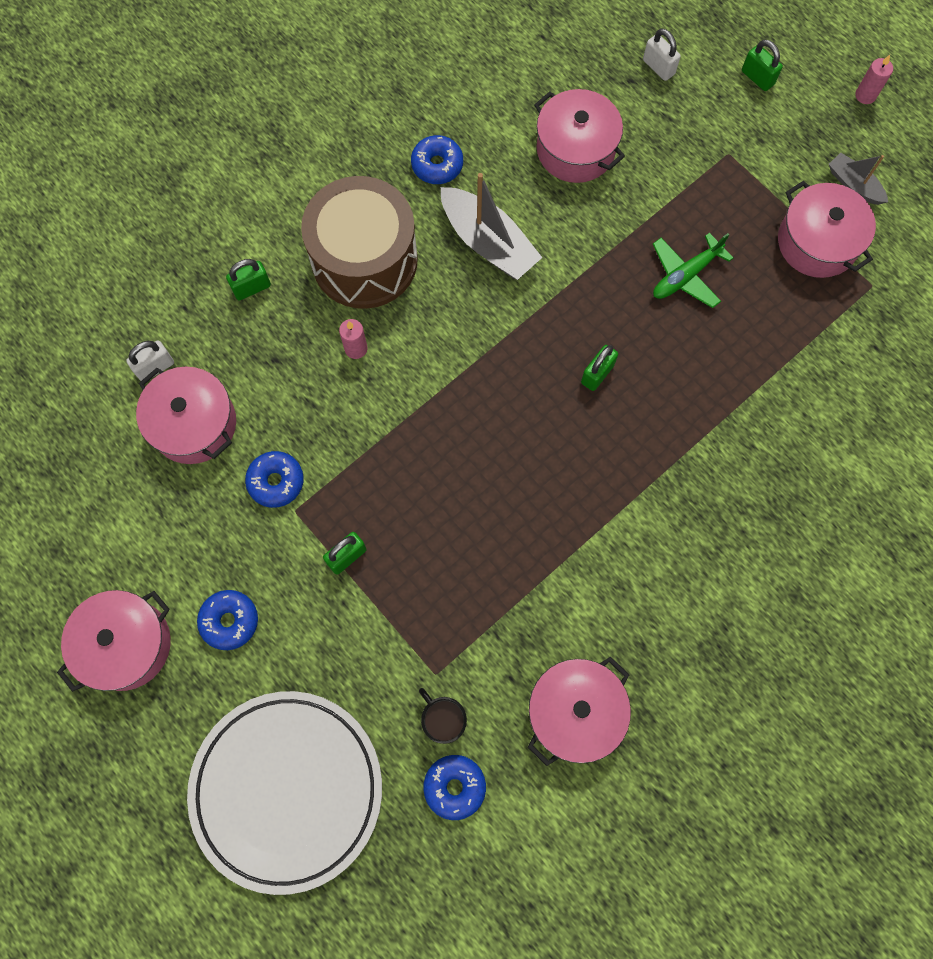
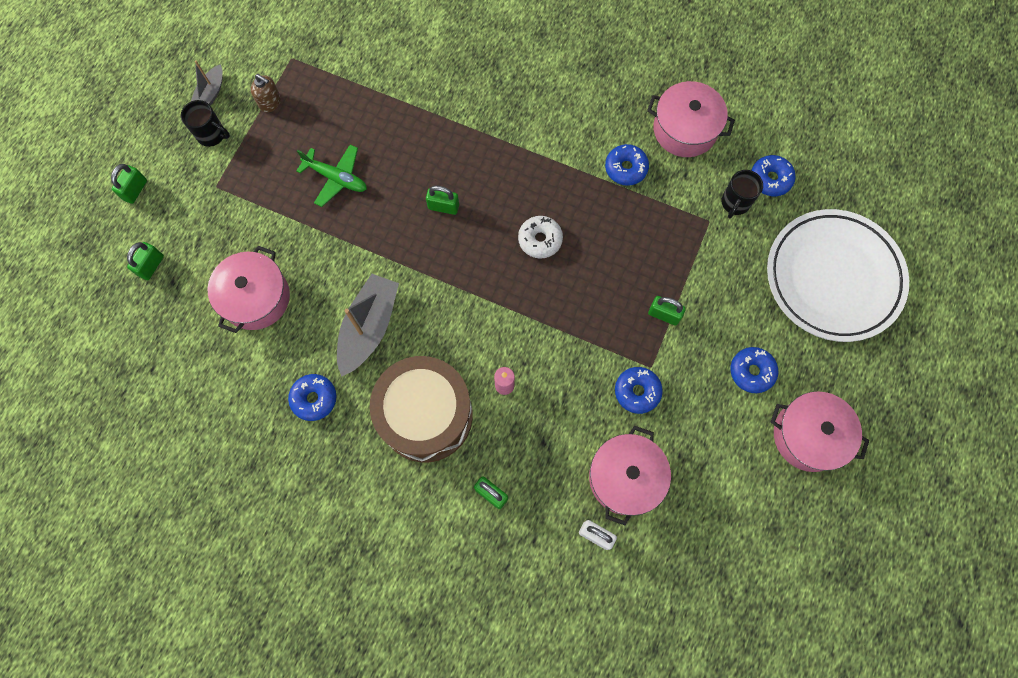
camera: 115 degrees left, 0 degrees up
(506, 461) = (540, 240): none -> white donut
(553, 607) = (626, 168): none -> blue donut
(658, 67) = (151, 266): white padlock -> green padlock
(797, 170) = (212, 135): none -> black mug
(817, 242) = (270, 102): pink pot -> brown soap dispenser
(865, 95) = (125, 111): pink candle -> none

